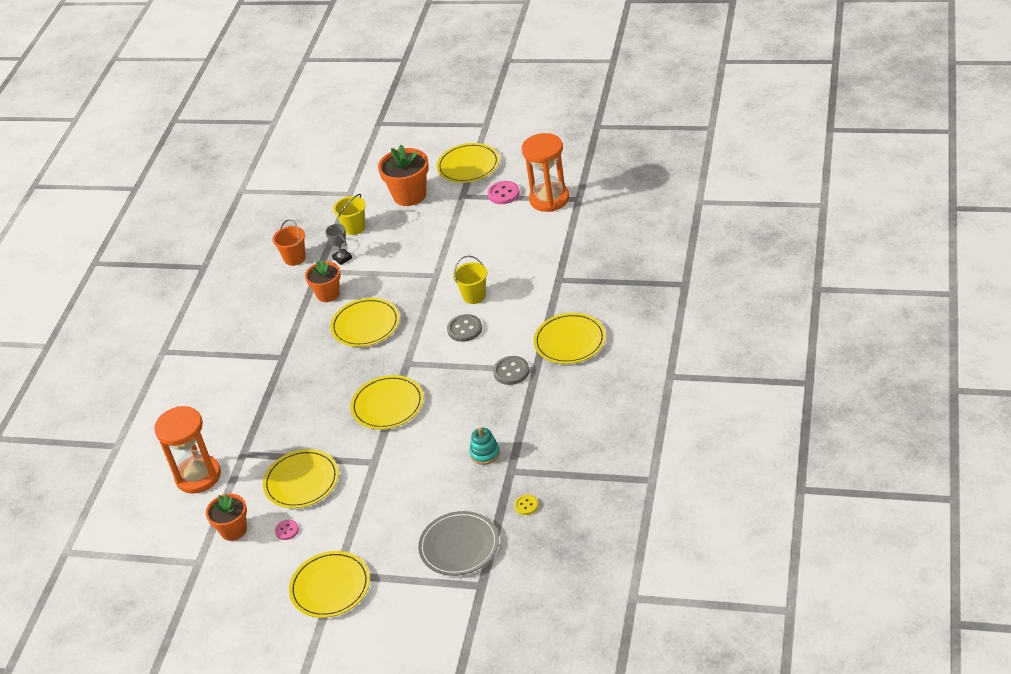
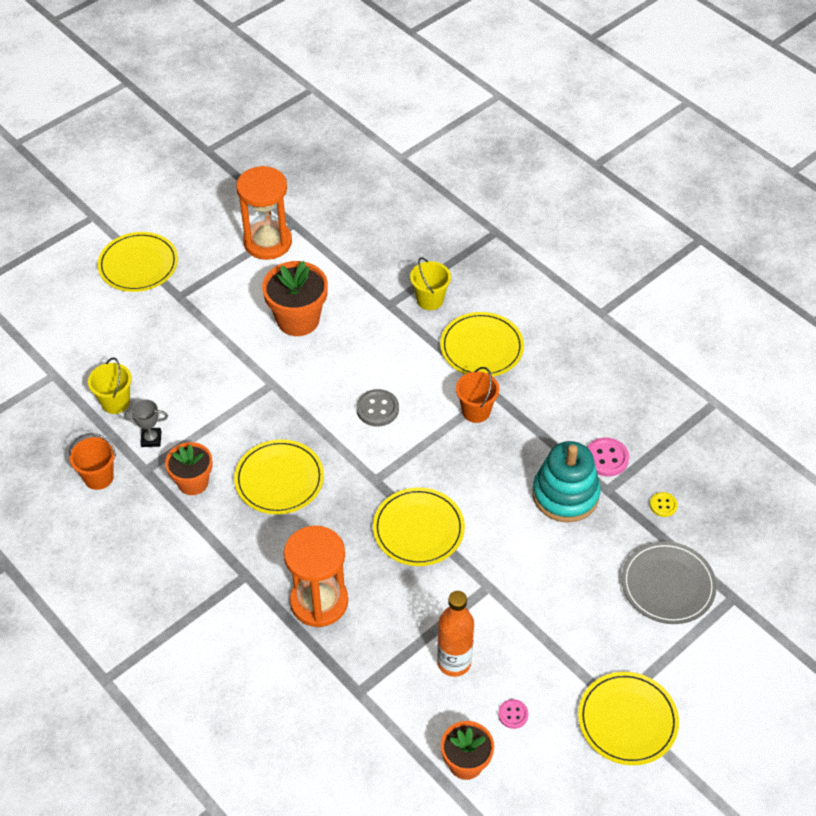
camera: 60 degrees left, 10 degrees up
(198, 476) = (349, 753): orange hourglass -> orange hourglass (319, 602)
(301, 481) = (454, 662): yellow plate -> orange bottle
(409, 195) = (123, 332): orange flower pot -> orange flower pot (298, 320)
(474, 296) = (338, 374): yellow bucket -> yellow bucket (430, 300)
(485, 453) = (565, 495): turquoise stacking toy -> turquoise stacking toy, size x1.90
(503, 194) = (216, 266): pink button -> pink button (606, 458)
(511, 371) = (476, 411): grey button -> orange bucket

